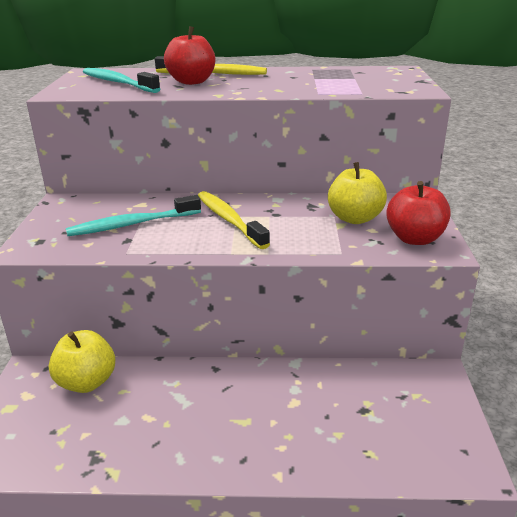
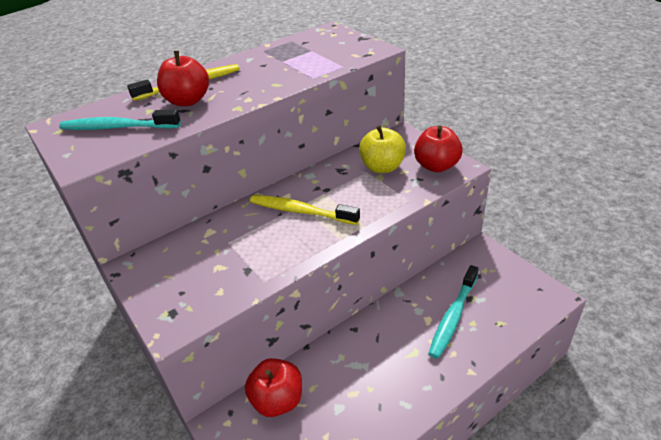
camera: 35 degrees left, 10 degrees up
(87, 382) = (277, 400): yellow apple -> red apple
(132, 224) = (230, 254): turquoise toothbrush -> turquoise toothbrush (453, 316)

